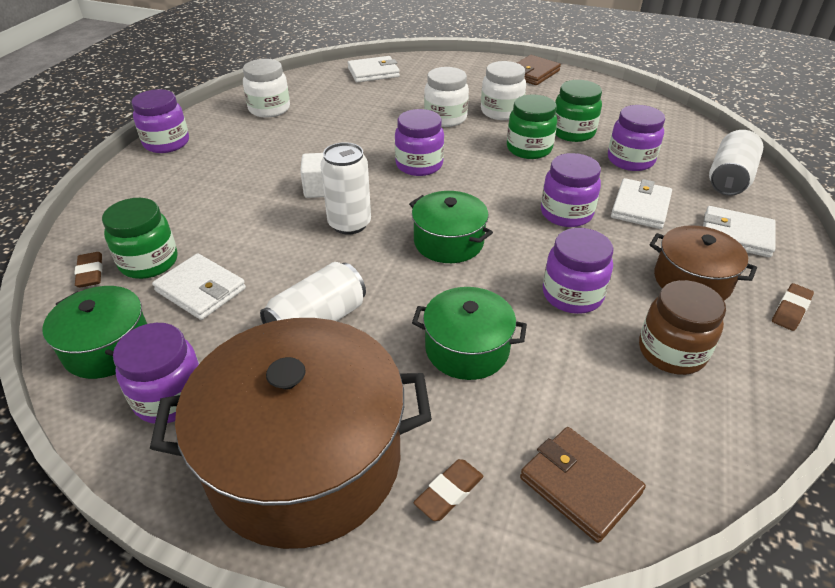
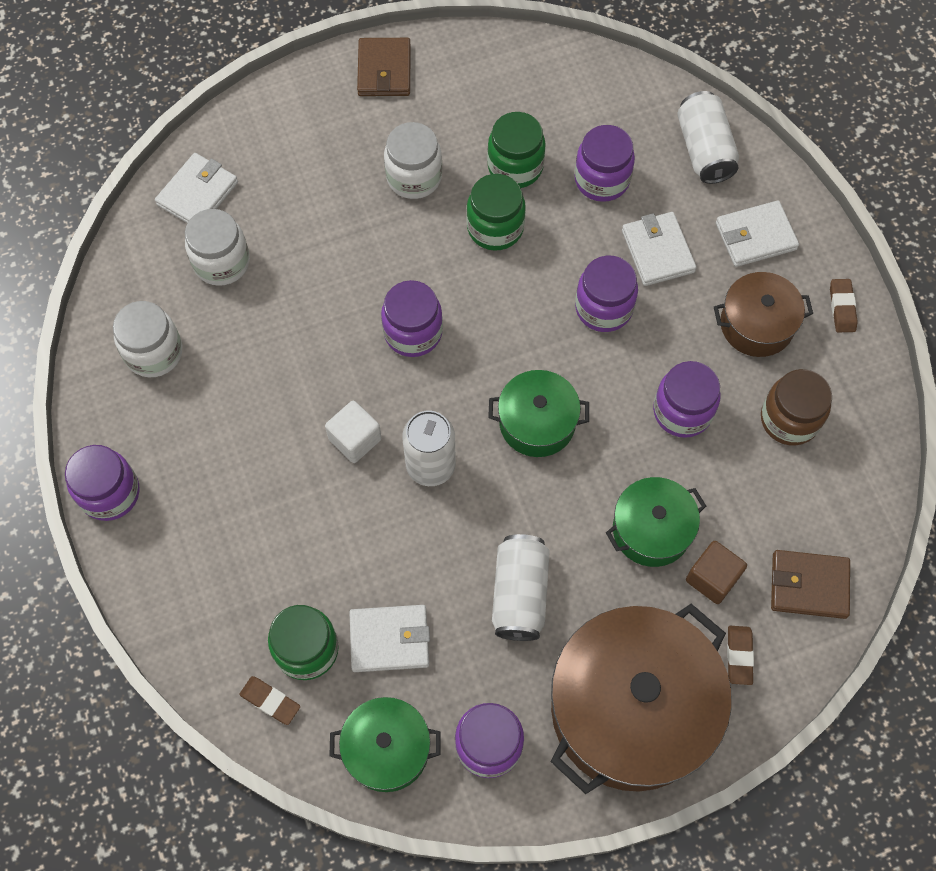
camera: 40 degrees left, 25 degrees up
(445, 118) = (366, 231): white jar -> white jar (221, 262)
(486, 414) = (712, 578): none -> brown cube

